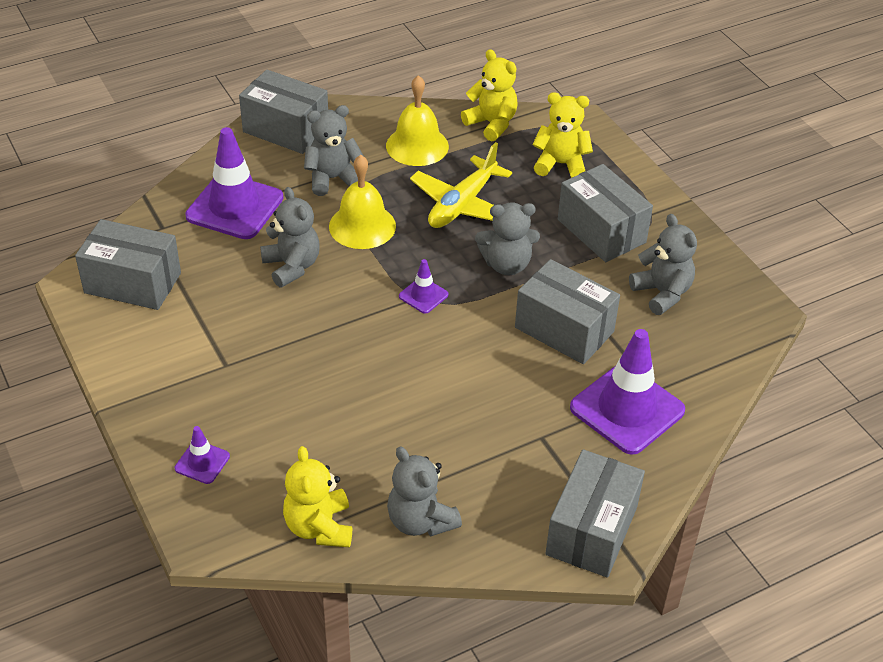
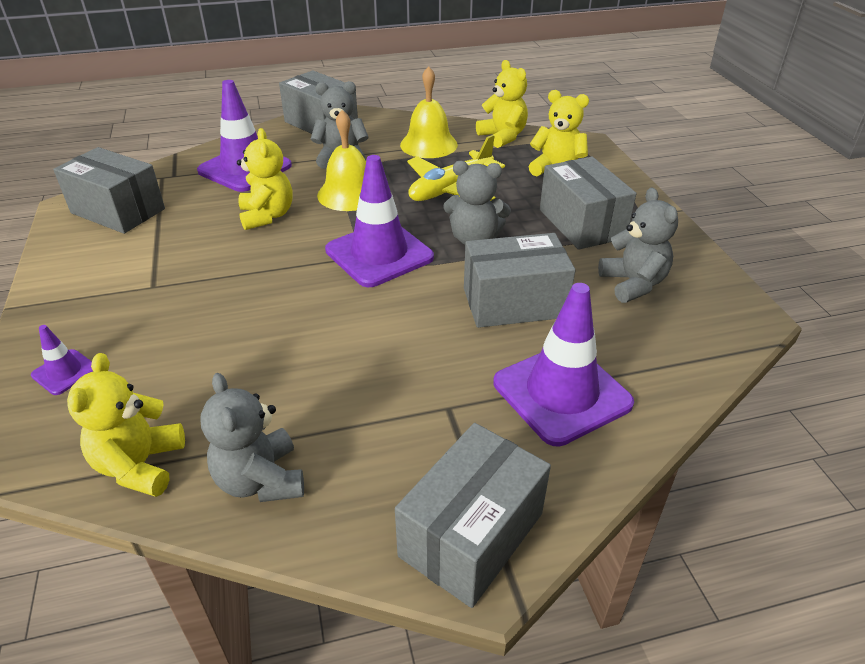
camera: 15 degrees right, 5 degrees down
(292, 266) = (267, 216): grey teddy bear -> yellow teddy bear
(423, 295) = (379, 254): purple traffic cone -> purple traffic cone, size x2.14
(564, 329) = (514, 303): grey box -> grey box turned 60 degrees counterclockwise

